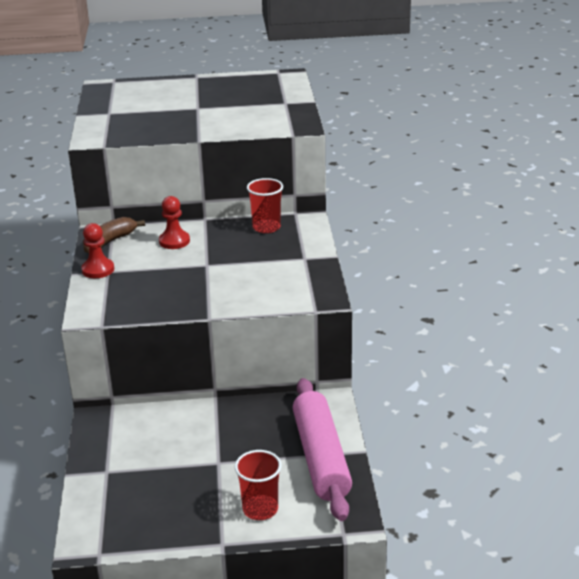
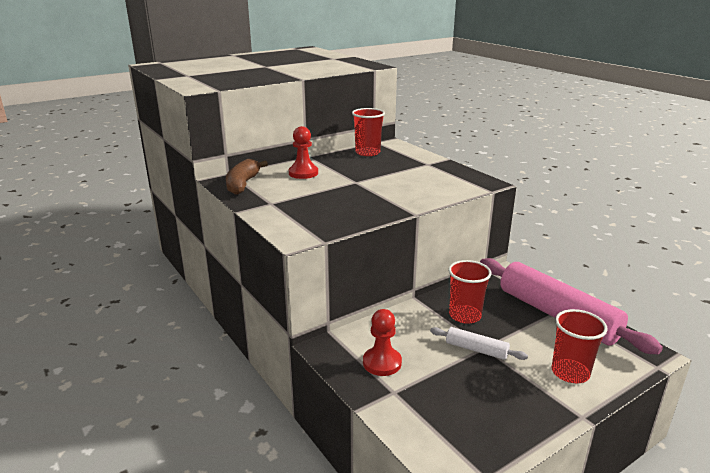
camera: 30 degrees left, 5 degrees down
(98, 270) = (259, 204): red pawn -> red pawn (382, 363)
(209, 462) = (476, 350): none -> white rolling pin
(237, 429) = (465, 315): none -> red cup

